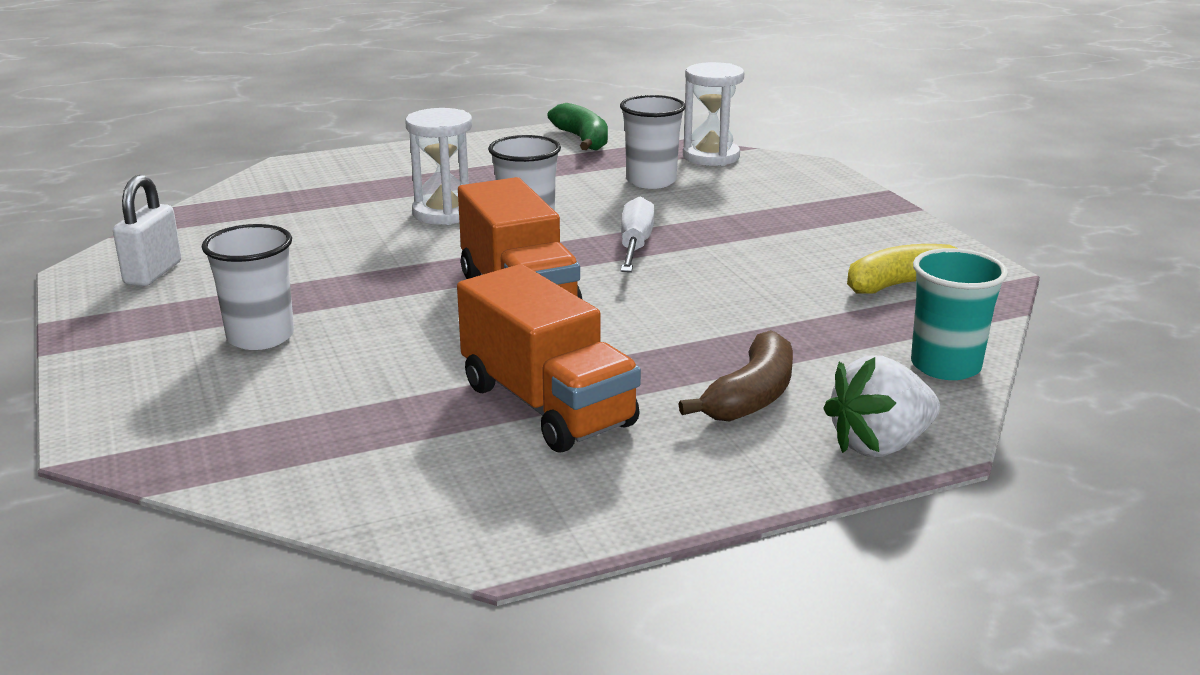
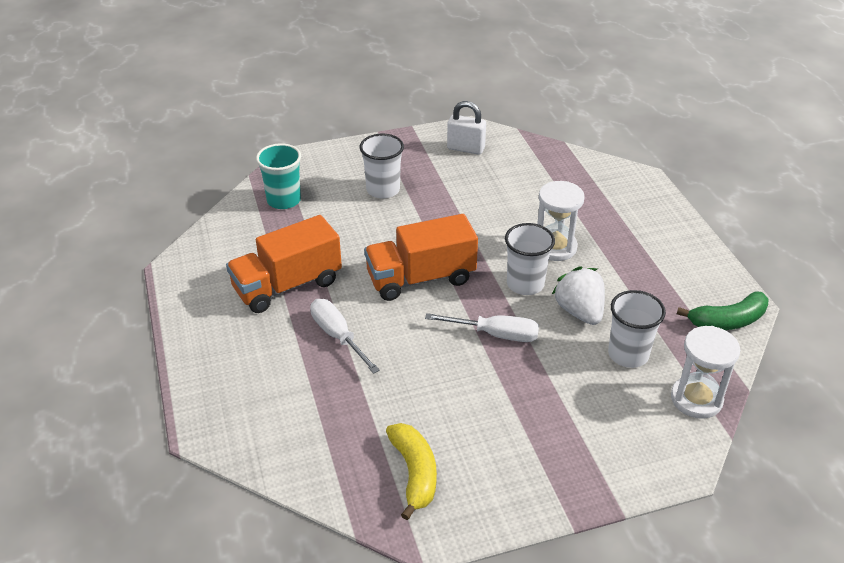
camera: 95 degrees right, 15 degrees up
(669, 350) = (338, 336): none -> white screwdriver
(751, 396) = (275, 364): brown banana -> none
(879, 445) = (208, 408): white strawberry -> white strawberry (579, 311)
(945, 366) = (287, 463): turquoise cup -> turquoise cup (284, 200)

